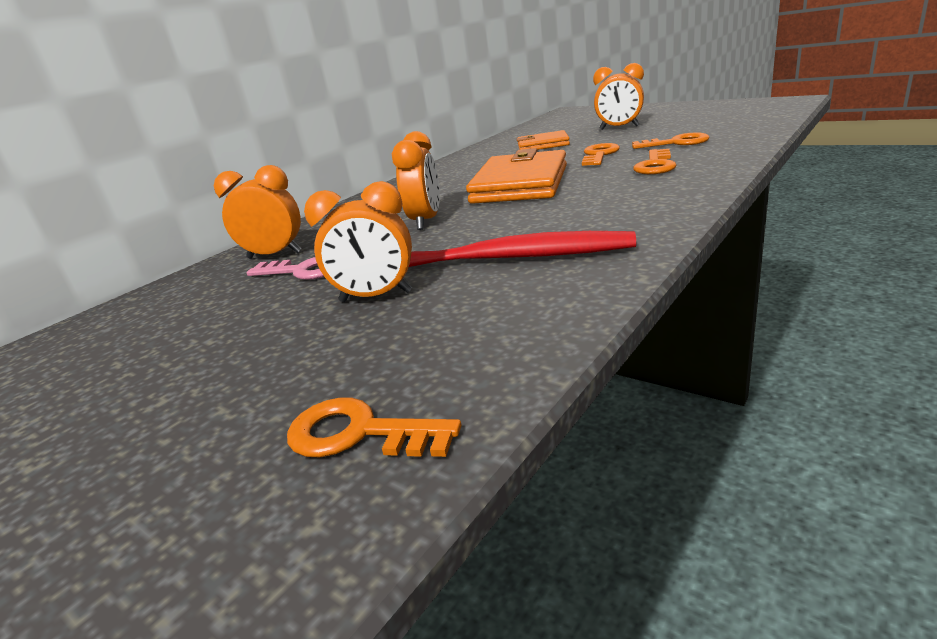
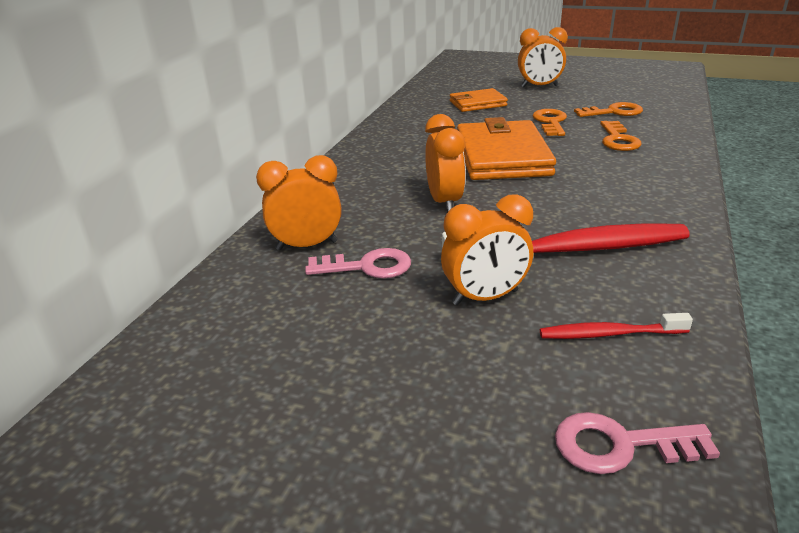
camera: 20 degrees left, 5 degrees up
(359, 433) = (620, 445): orange key -> pink key
(461, 331) = (609, 334): none -> red toothbrush

